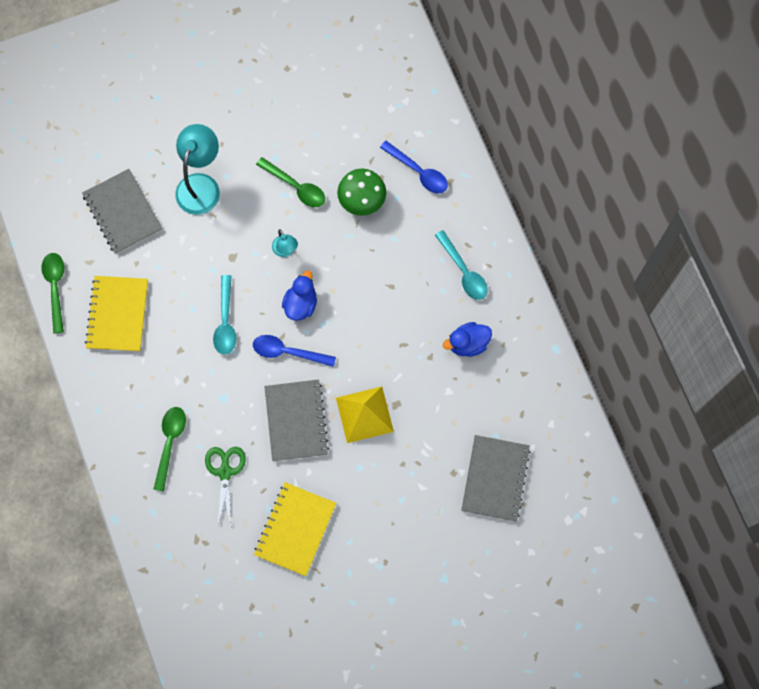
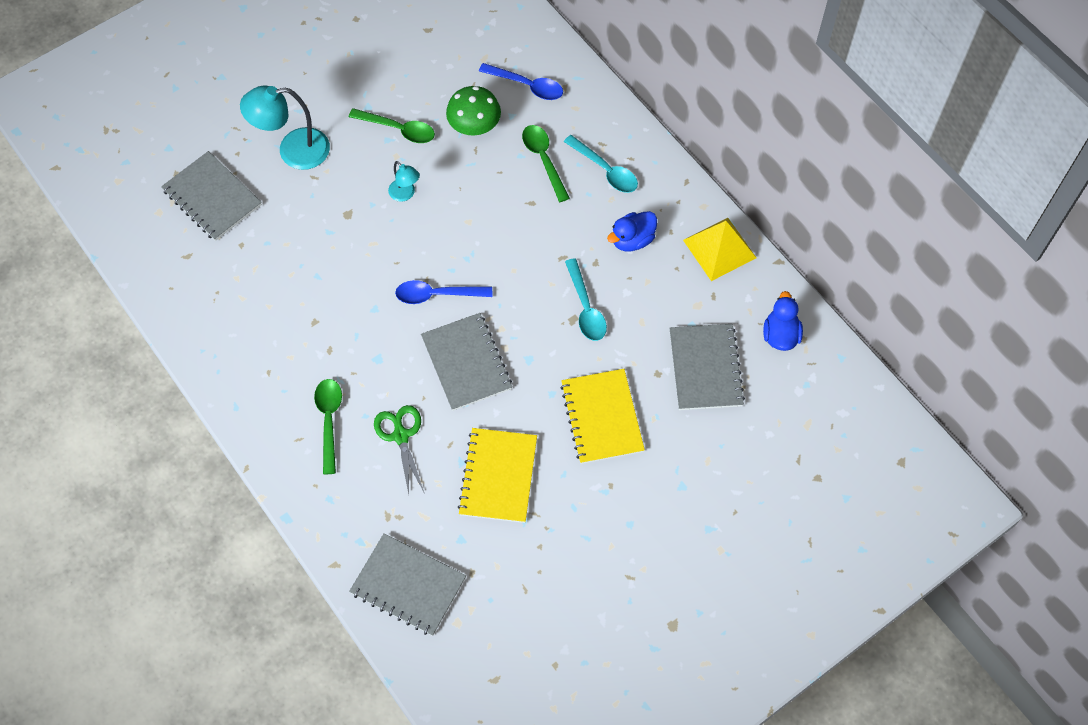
camera: 15 degrees left, 10 degrees down
(55, 288) = (155, 291): green spoon -> green spoon (543, 160)
(118, 314) = (234, 301): yellow notebook -> yellow notebook (602, 417)
(197, 604) = (408, 585): none -> grey notebook
(201, 185) = (293, 151): turquoise lamp -> turquoise lamp turned 105 degrees counterclockwise
(225, 321) = (358, 280): turquoise spoon -> turquoise spoon (586, 308)
(301, 304) = (437, 243): blue duck -> blue duck (780, 335)
(364, 414) = (541, 338): yellow pyramid -> yellow pyramid (719, 249)

